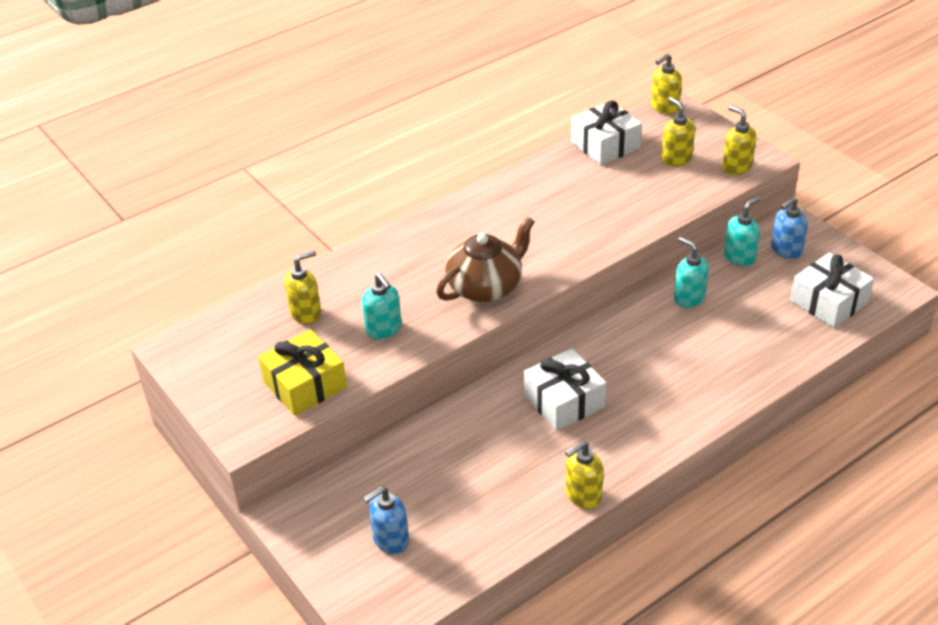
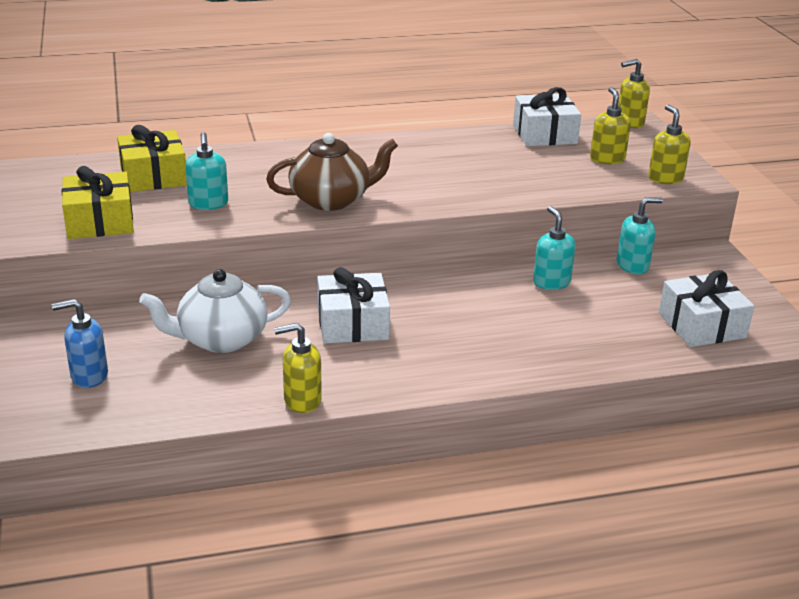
camera: 20 degrees right, 10 degrees down
(306, 313) = (153, 176): yellow soap dispenser -> yellow gift
(469, 459) = (221, 339): none -> white teapot
(786, 250) = (688, 273): blue soap dispenser -> none

